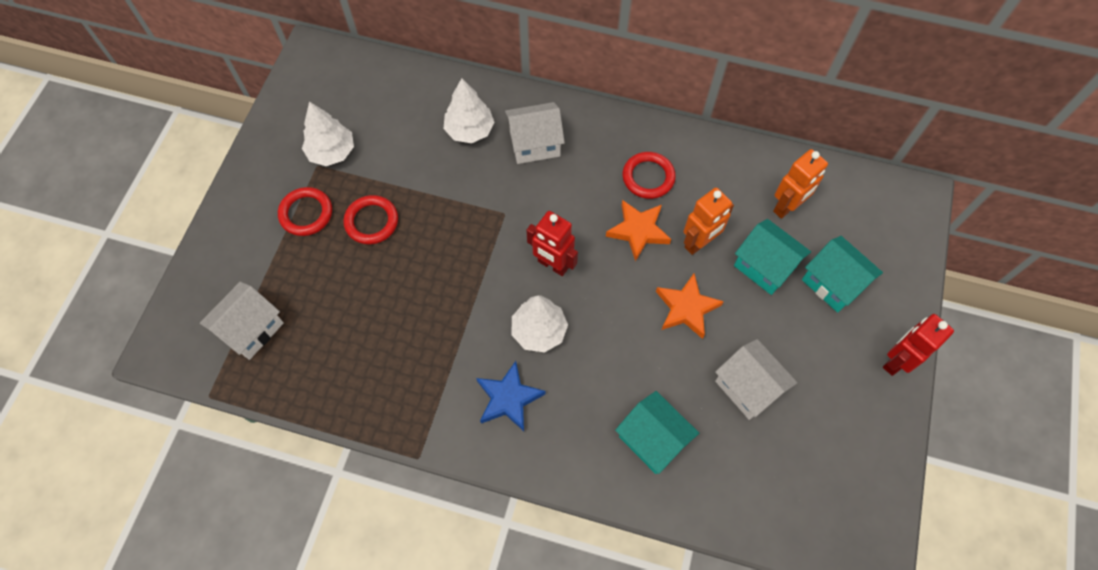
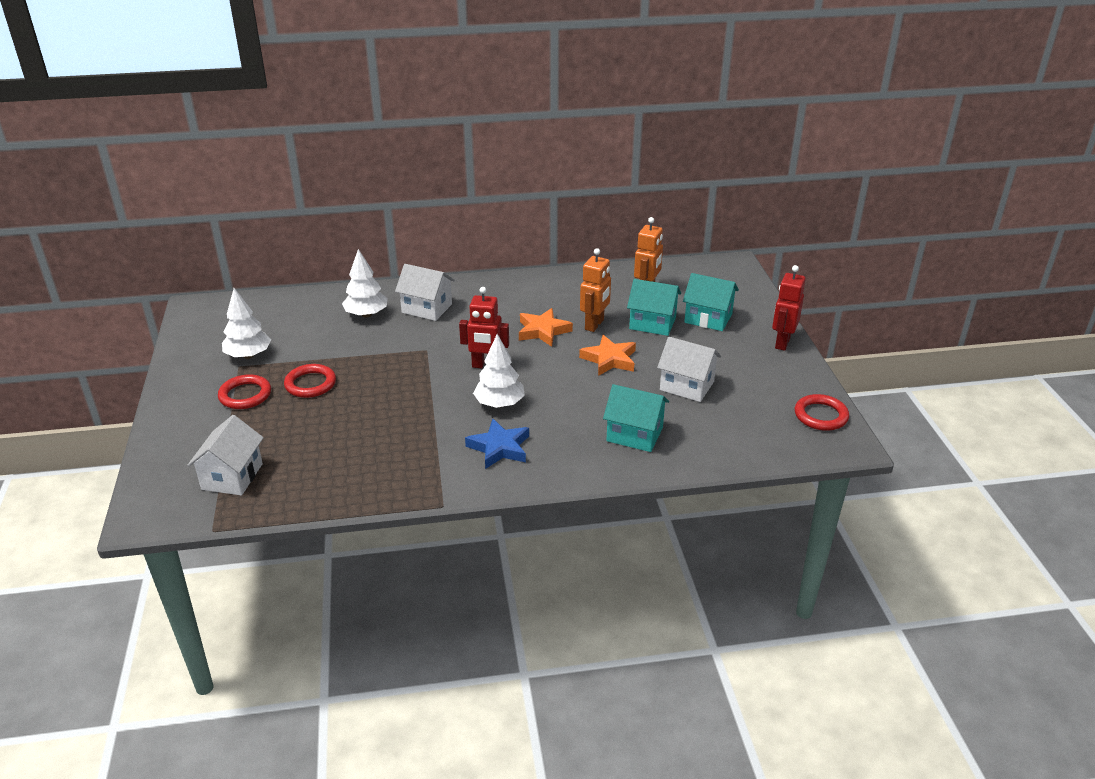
camera: 25 degrees left, 30 degrees down
(535, 144) = (427, 308): white house -> white house turned 60 degrees clockwise
(648, 177) = (531, 303): red ring -> red ring (820, 416)

